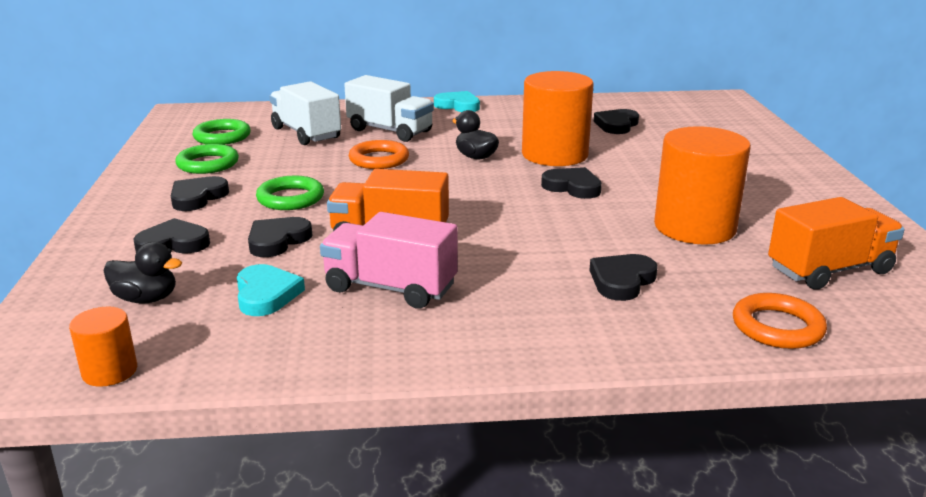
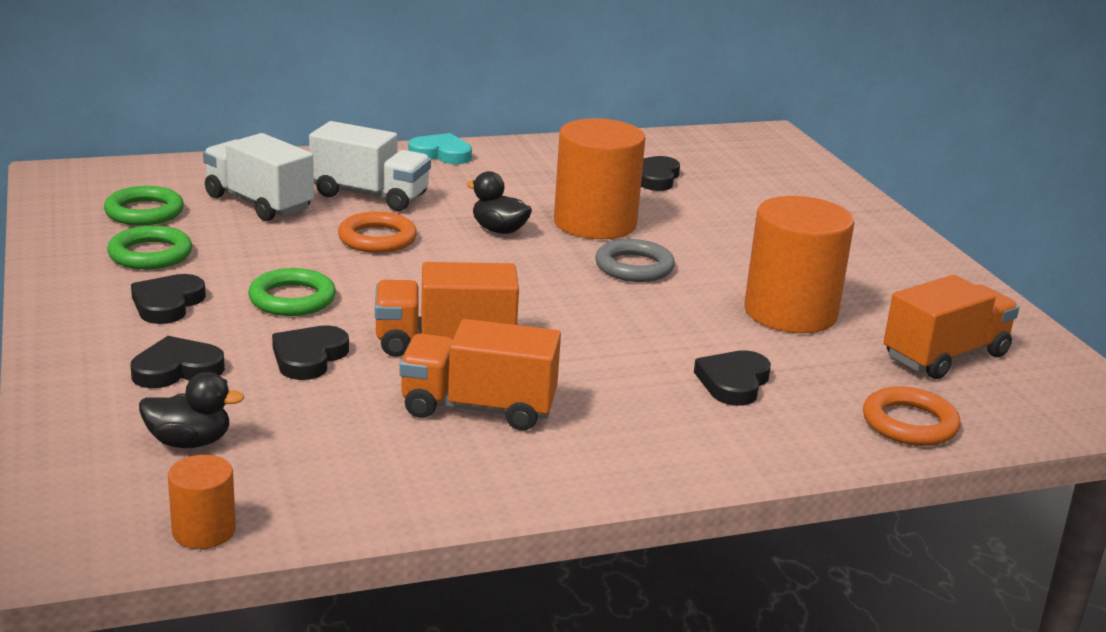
camera: 15 degrees left, 0 degrees up
(266, 294) = (335, 426): turquoise heart -> none
(390, 288) = (478, 408): pink truck -> orange truck
(572, 187) = (634, 267): black heart -> grey ring

